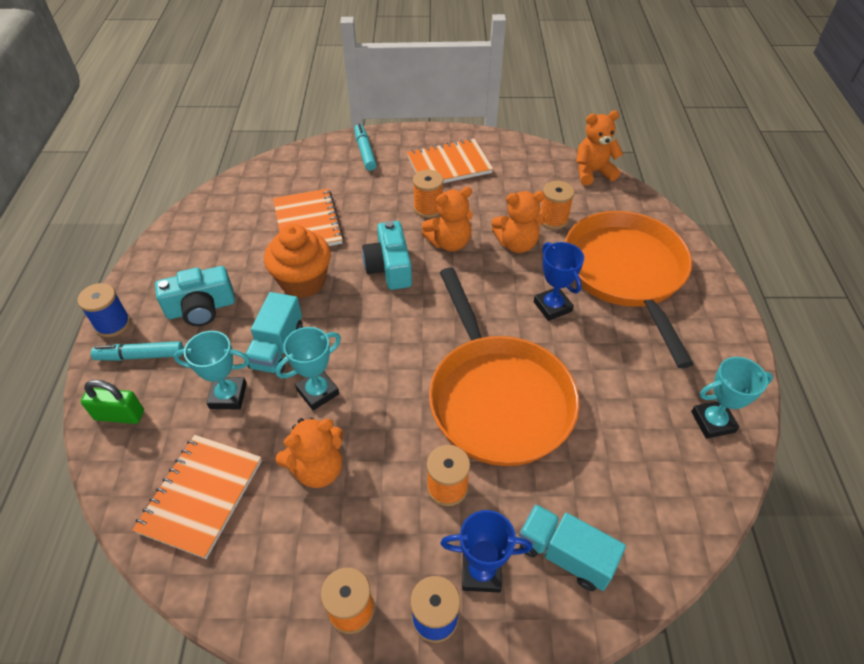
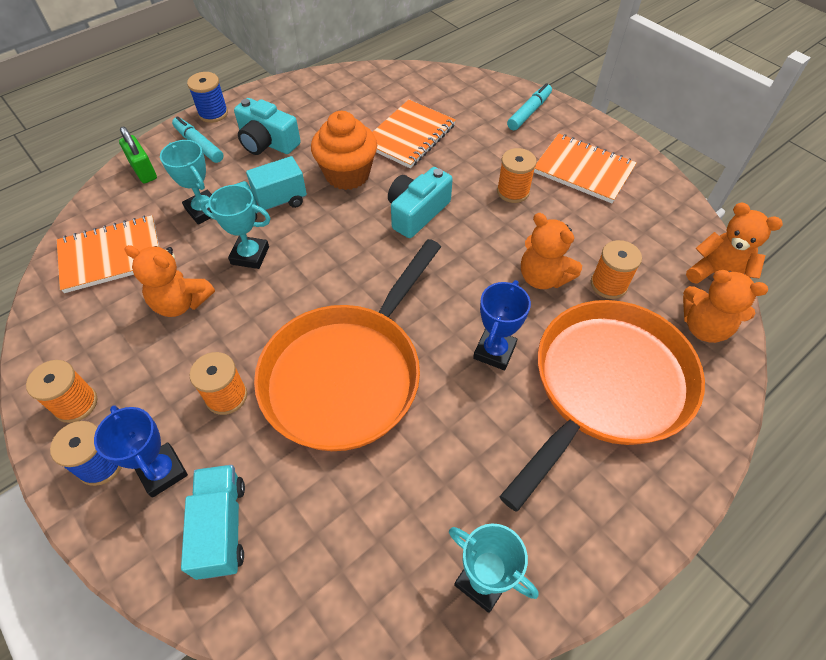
camera: 50 degrees right, 5 degrees up
(449, 243) = (489, 231): orange teddy bear -> orange teddy bear (704, 327)

